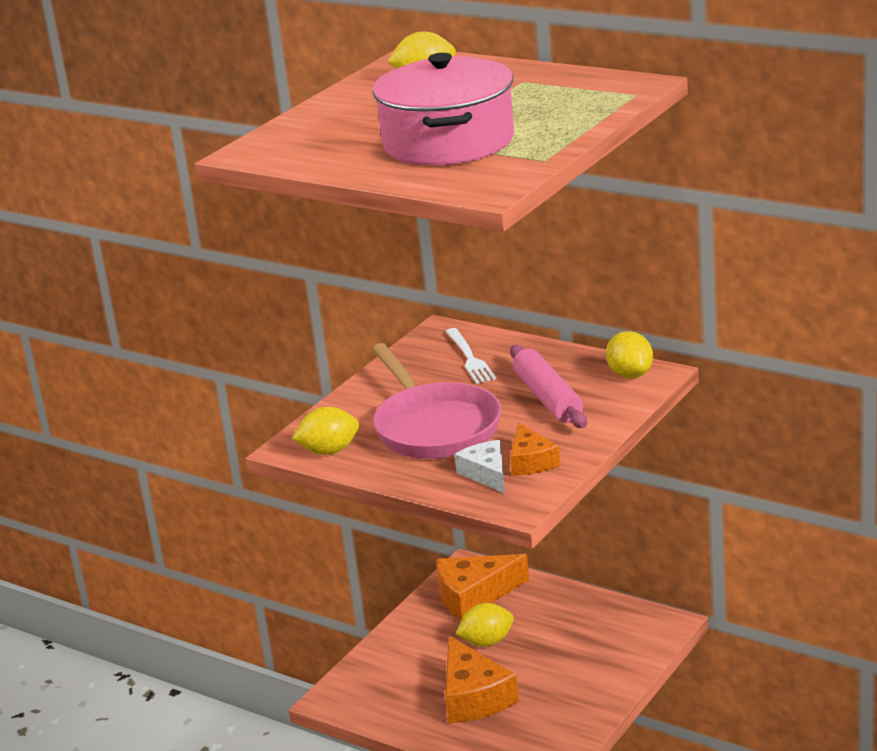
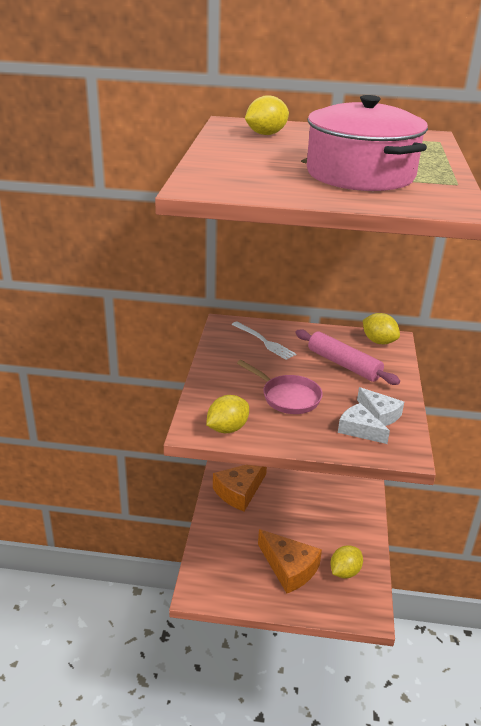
camera: 30 degrees left, 5 degrees up
(434, 427) = (288, 397): pink pan -> pink pan, size x0.62
(487, 642) = (270, 524): yellow lemon -> yellow lemon (344, 572)
(531, 461) = (379, 414): orange cheese -> white cheese

